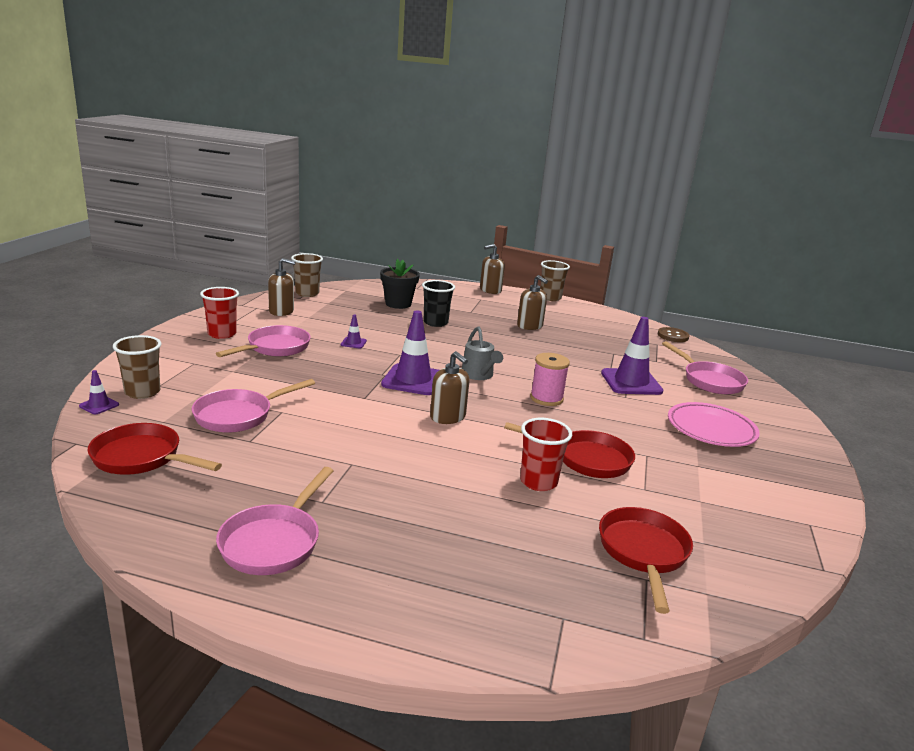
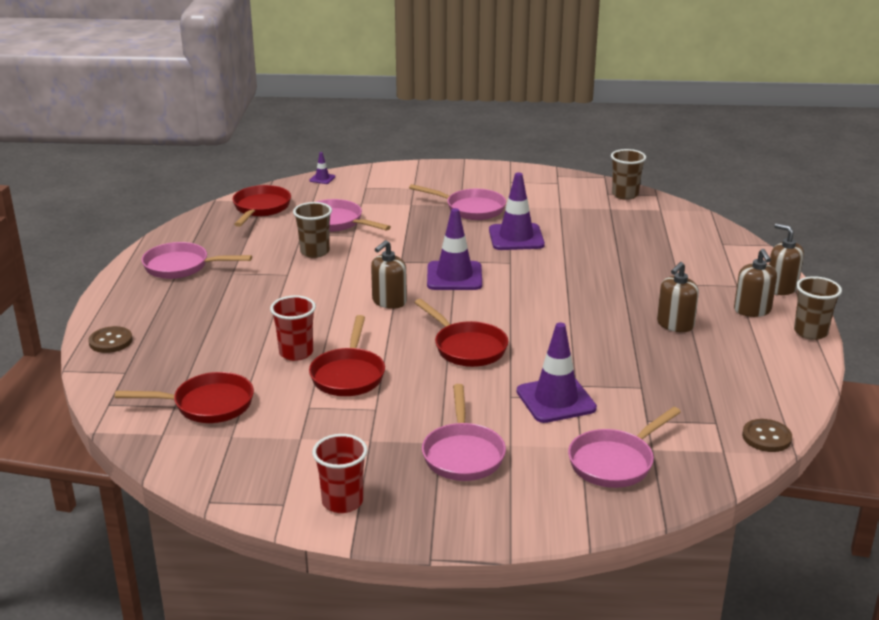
camera: 80 degrees right, 5 degrees up
(142, 392) = (351, 185): brown cup -> brown cup (315, 252)
(222, 334) = (480, 184): red cup -> red cup (342, 502)
(281, 311) = (560, 194): brown soap dispenser -> brown soap dispenser (752, 310)
(353, 343) = (516, 237): purple traffic cone -> purple traffic cone, size x2.20
(398, 304) = (653, 241): black flower pot -> none
(435, 323) = (618, 268): black cup -> none
(474, 628) = (110, 341): none -> brown button
(479, 375) = (494, 307): grey watering can -> none
(546, 398) = (467, 347): pink spool -> red pan
(711, 429) = (463, 454): pink plate -> pink pan

